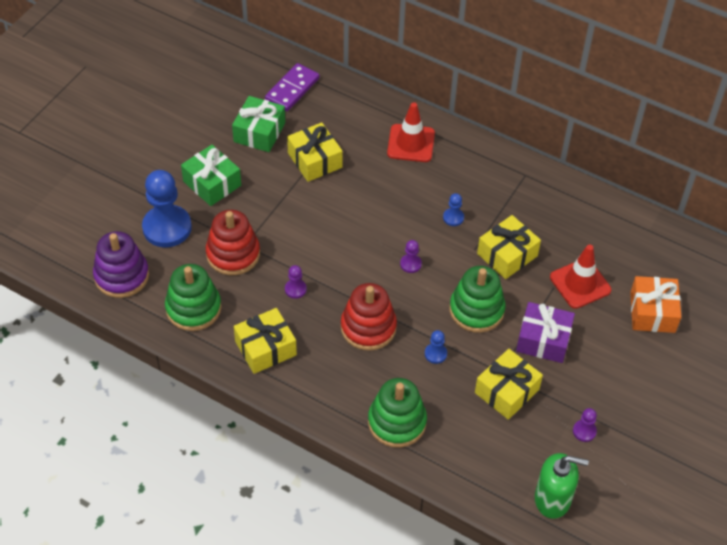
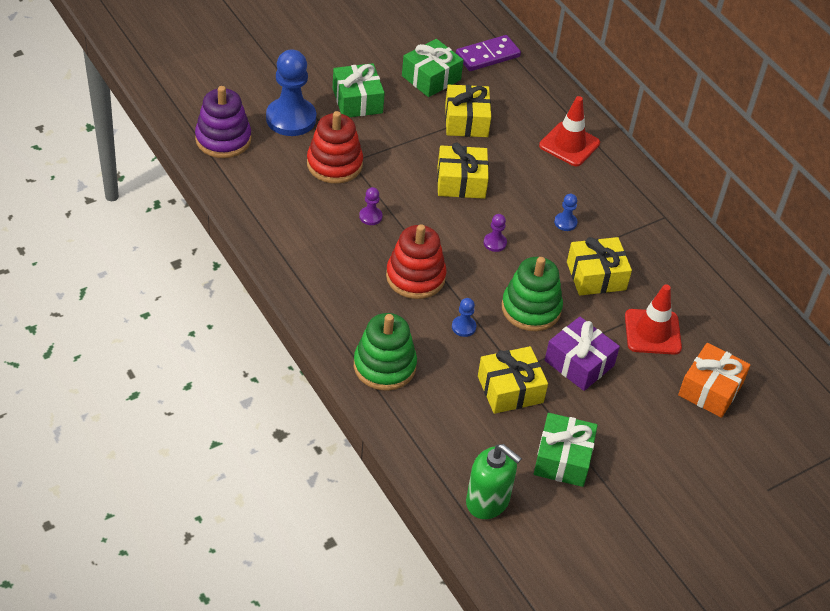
camera: 25 degrees right, 5 degrees down
(193, 308) = (267, 192): green stacking toy -> none
(265, 348) = (308, 251): yellow gift -> yellow gift (461, 182)
(584, 431) = (563, 459): purple pawn -> green gift

